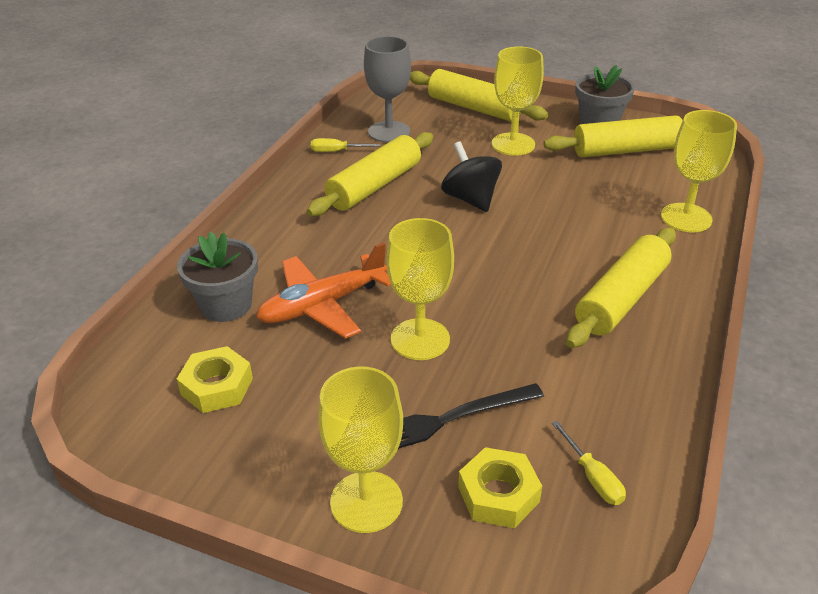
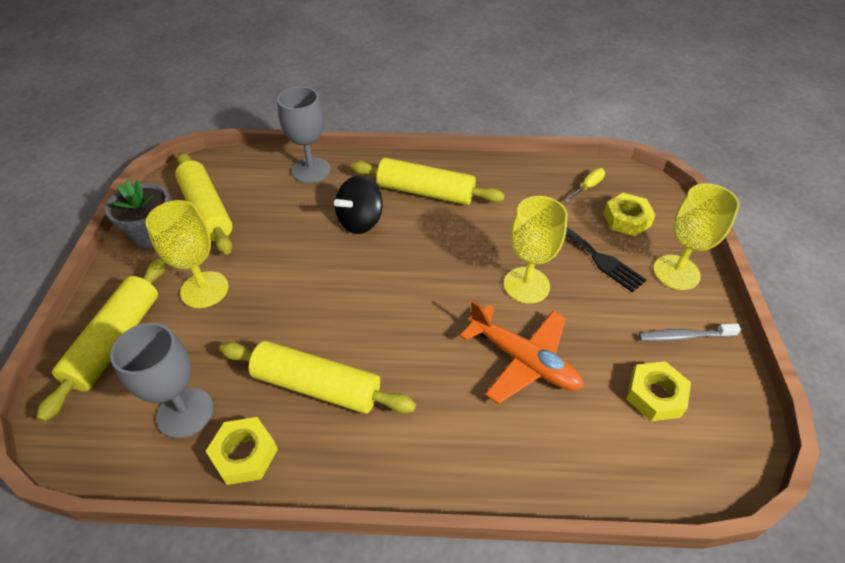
camera: 110 degrees left, 10 degrees up
(226, 305) = (565, 438): grey flower pot -> none
(265, 452) = (684, 336): none -> grey toothbrush
(337, 151) = (244, 454): yellow screwdriver -> yellow nut
(470, 199) = (320, 300): black spinning top -> black spinning top (360, 221)
(686, 218) = (311, 170): yellow goblet -> grey goblet

